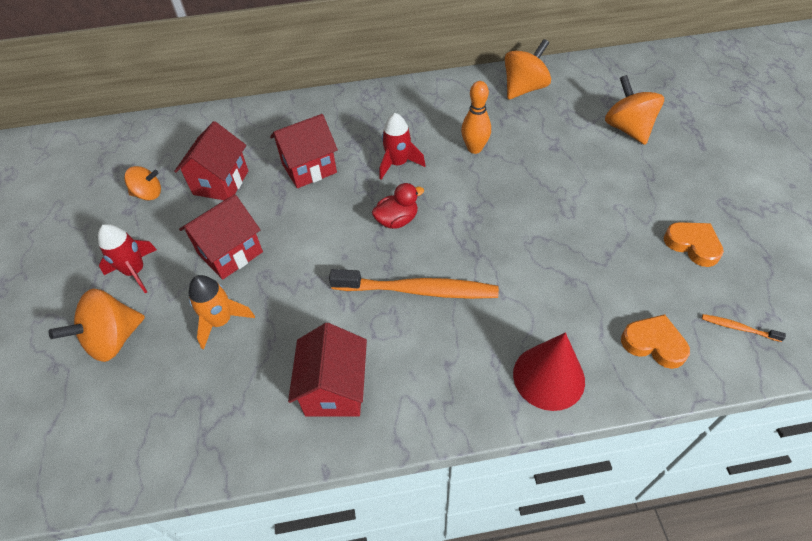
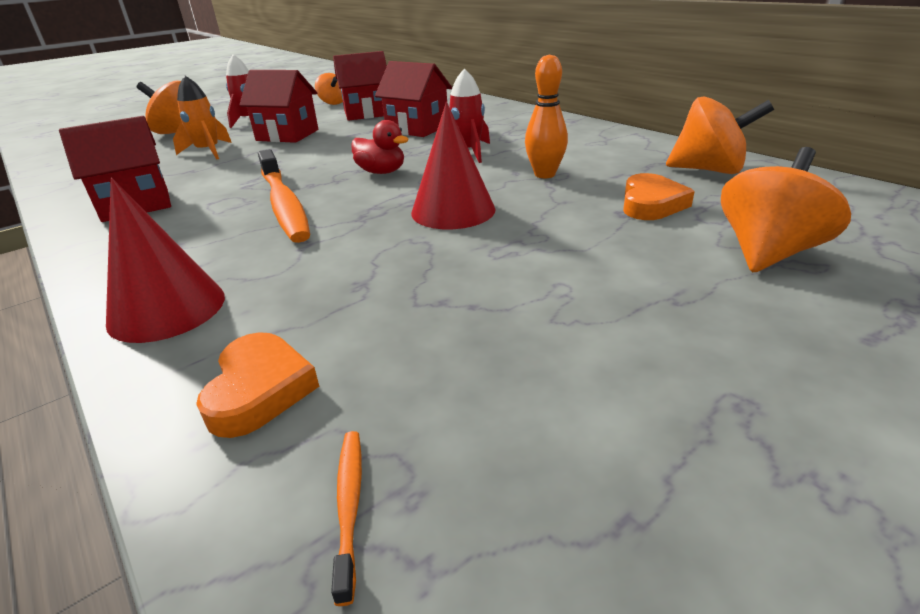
camera: 60 degrees right, 20 degrees down
(499, 209) = (453, 211): none -> red cone
(692, 245) = (550, 385): orange heart -> orange heart (651, 204)

